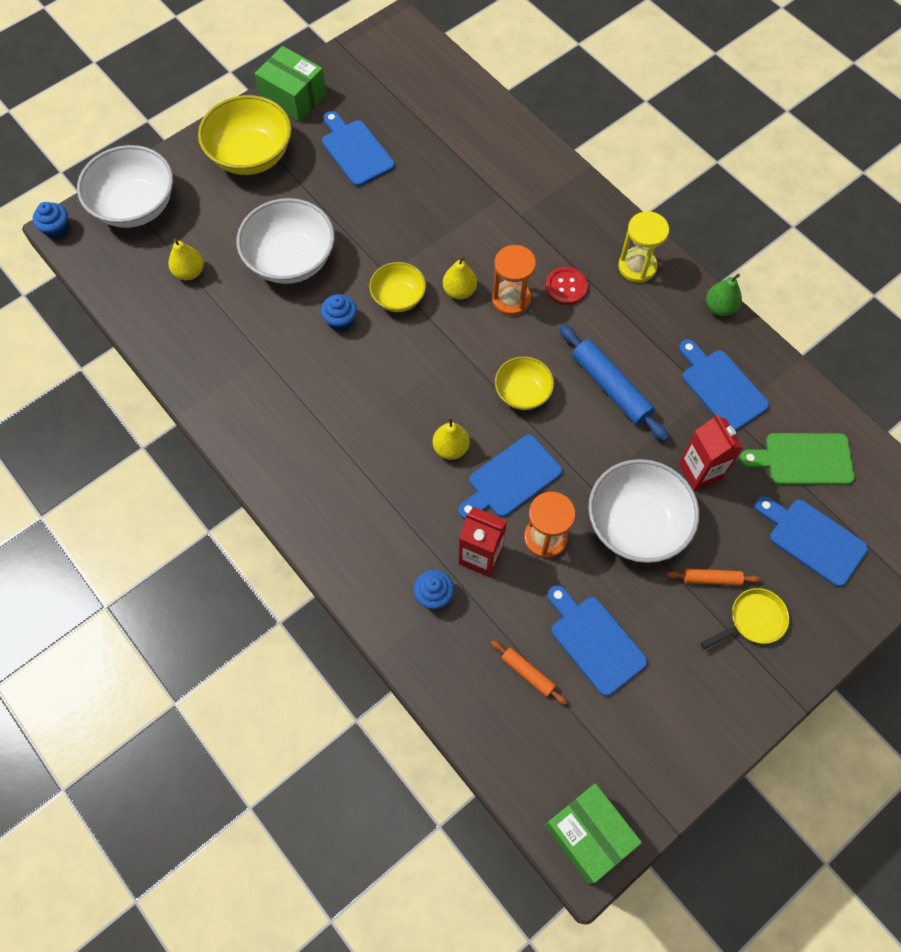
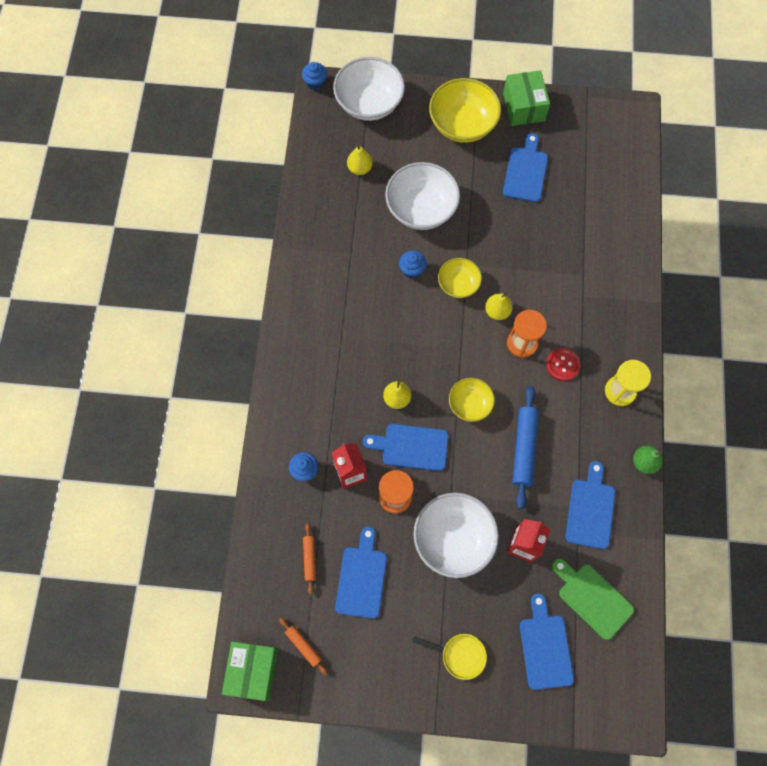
camera: 45 degrees right, 5 degrees up
(711, 579) = (462, 610): orange rolling pin -> orange rolling pin (303, 646)

